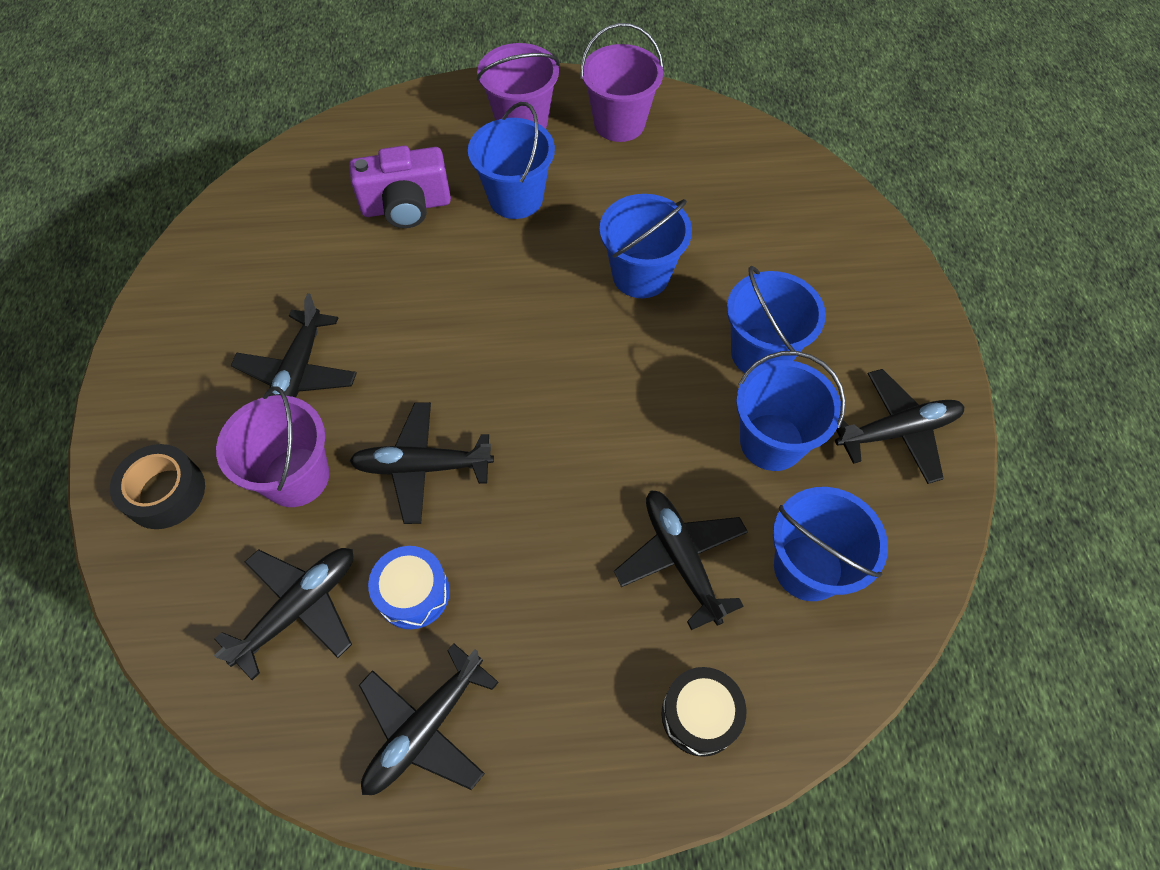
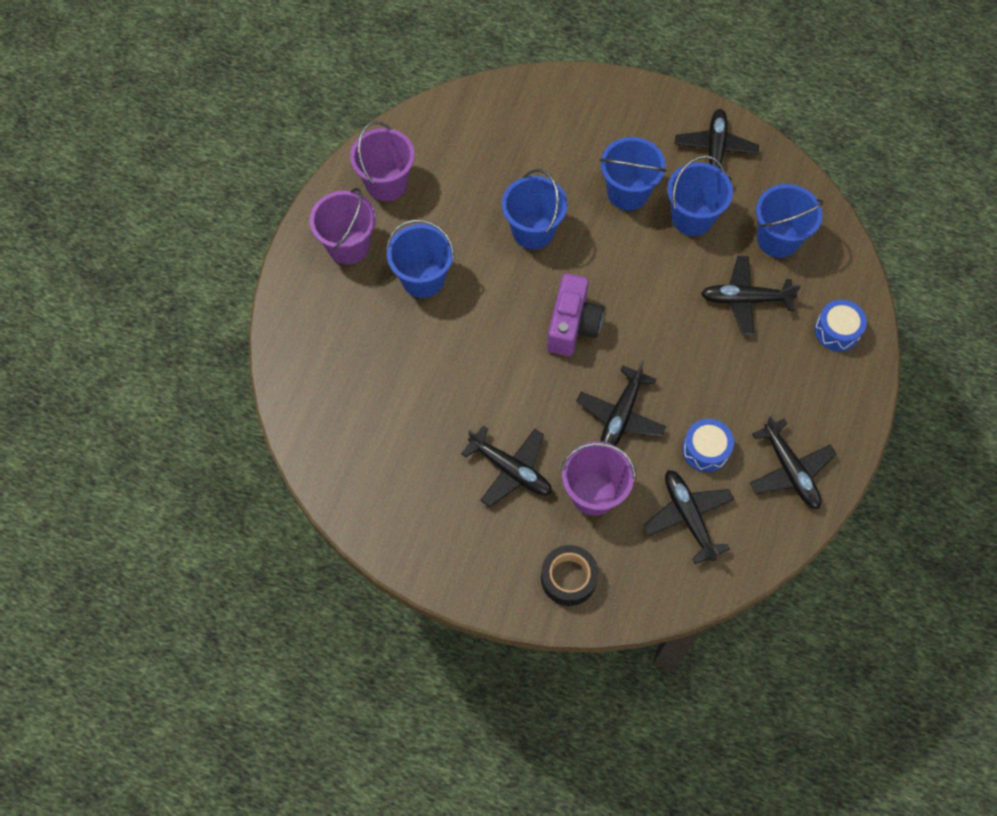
camera: 65 degrees left, 5 degrees up
(406, 207) = (392, 352): purple camera -> purple camera (572, 325)
(700, 715) = (837, 331): black drum -> blue drum

